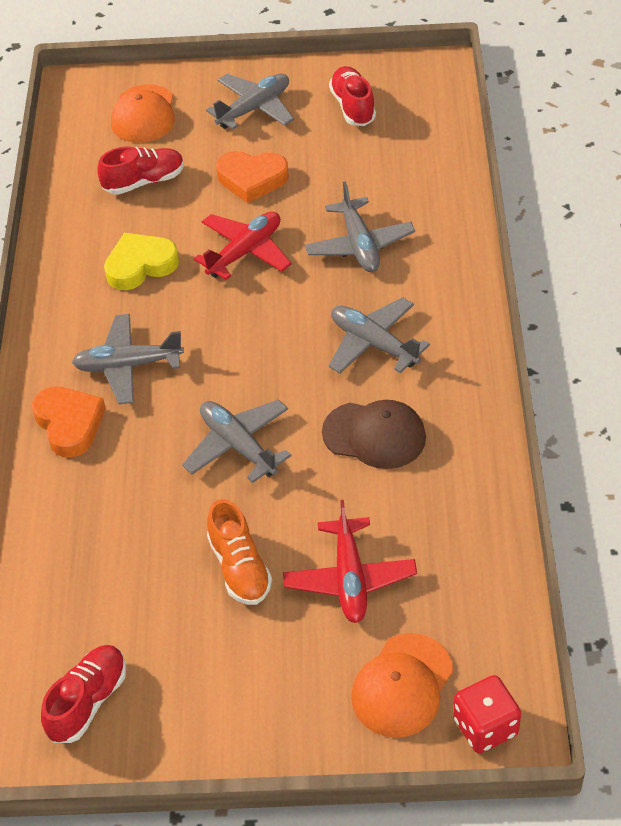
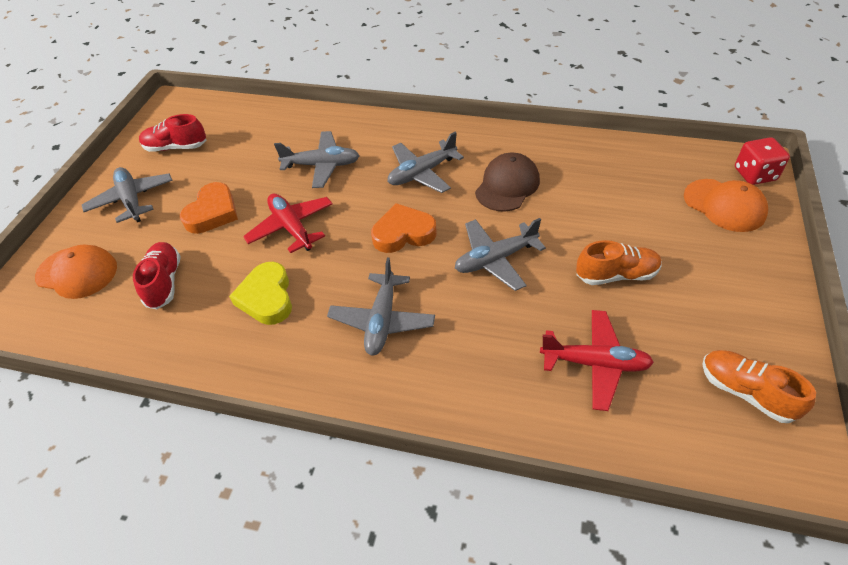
camera: 75 degrees left, 0 degrees up
(69, 424) = (435, 373): orange heart -> orange heart (403, 233)
(88, 701) = (746, 392): red shoe -> orange shoe
(350, 578) = (633, 217): red plane -> red plane (595, 363)

